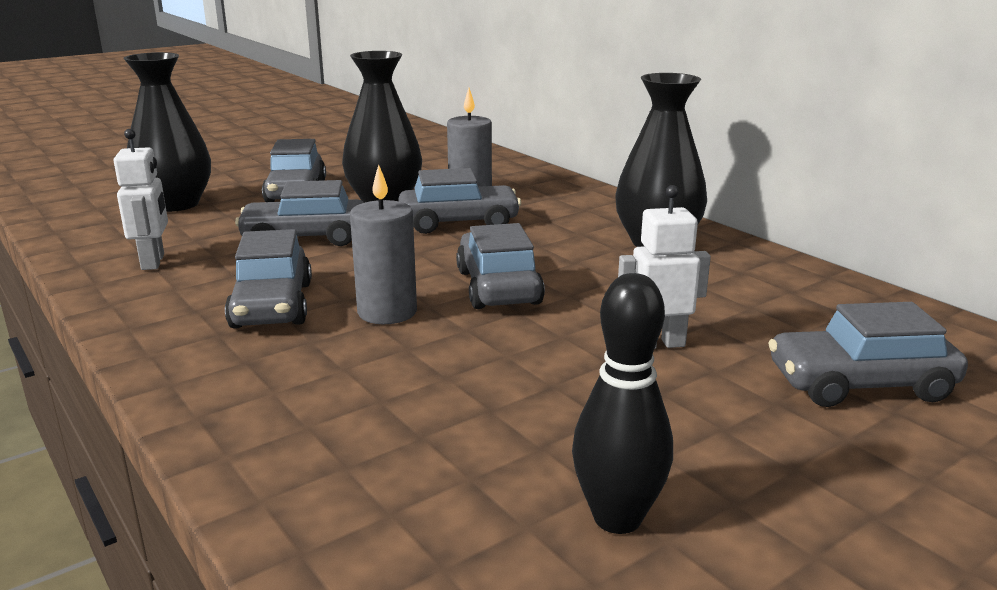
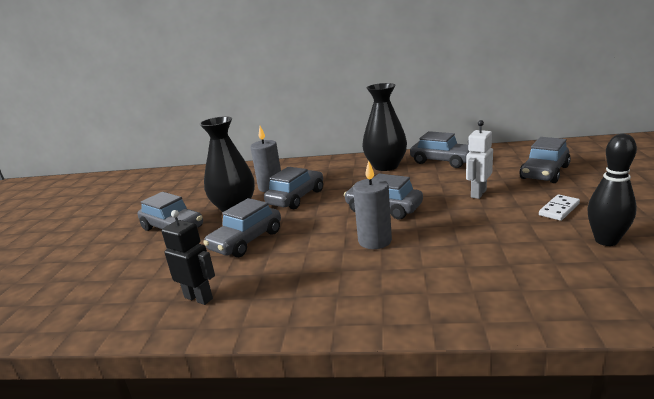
camera: 45 degrees left, 0 degrees up
(153, 262) = (199, 298): white robot -> black robot
(175, 204) = (113, 271): black vase -> none
(272, 305) = (323, 270): grey car -> grey car (442, 161)
(697, 437) = (559, 209): none -> white domino

